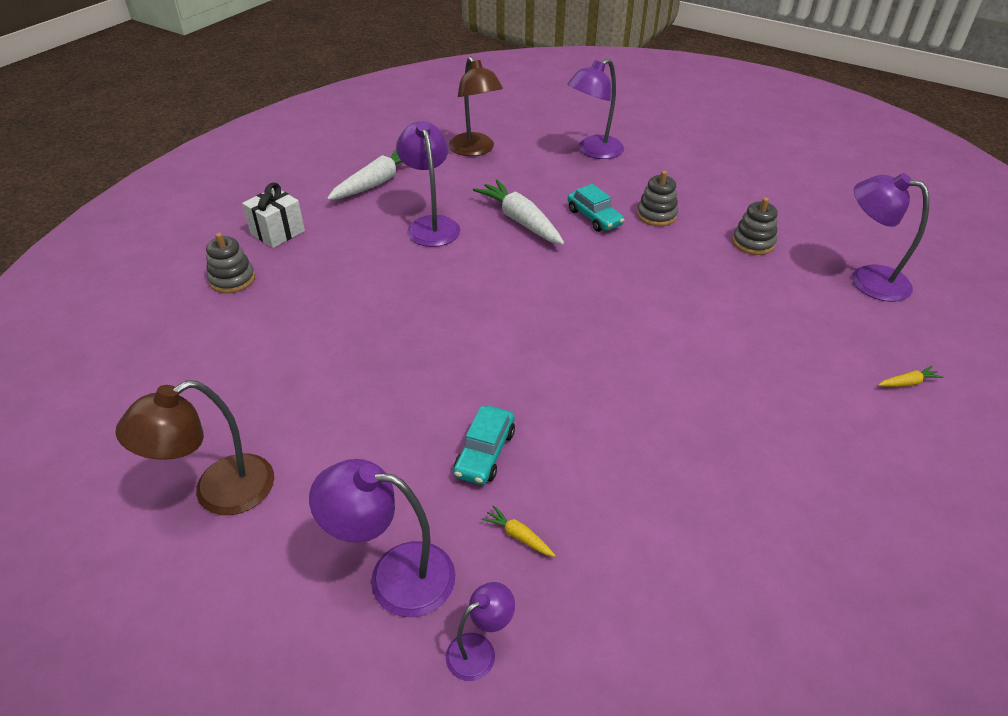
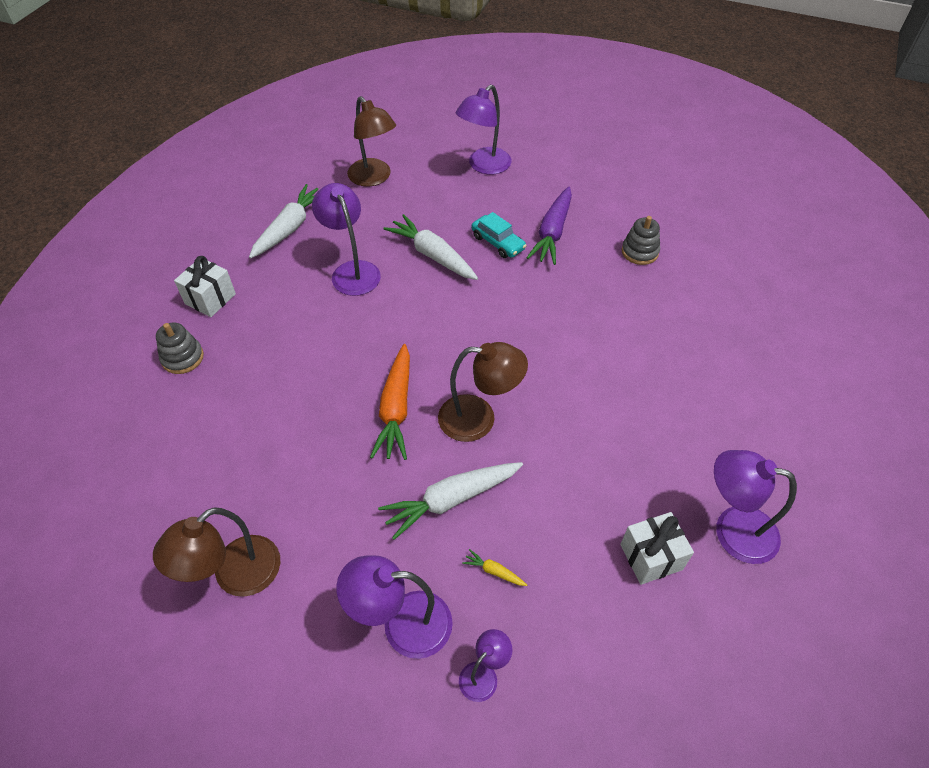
camera: 10 degrees left, 10 degrees up
(444, 355) = (396, 409): none -> orange carrot
(485, 453) = (451, 500): turquoise car -> white carrot
(536, 377) = (479, 419): none -> brown lamp
(656, 215) = (552, 232): grey stacking toy -> purple carrot
(718, 551) = (651, 557): none -> white gift
(867, 279) = (738, 278): purple lamp -> purple lamp (732, 530)
(907, 383) = (779, 377): yellow carrot -> none

